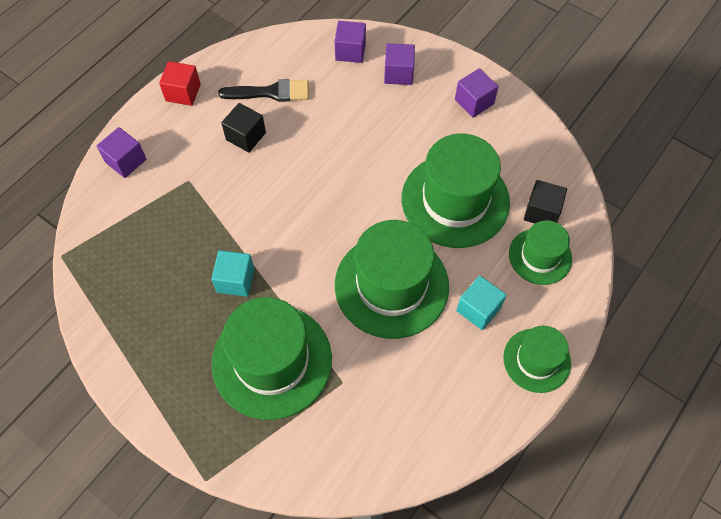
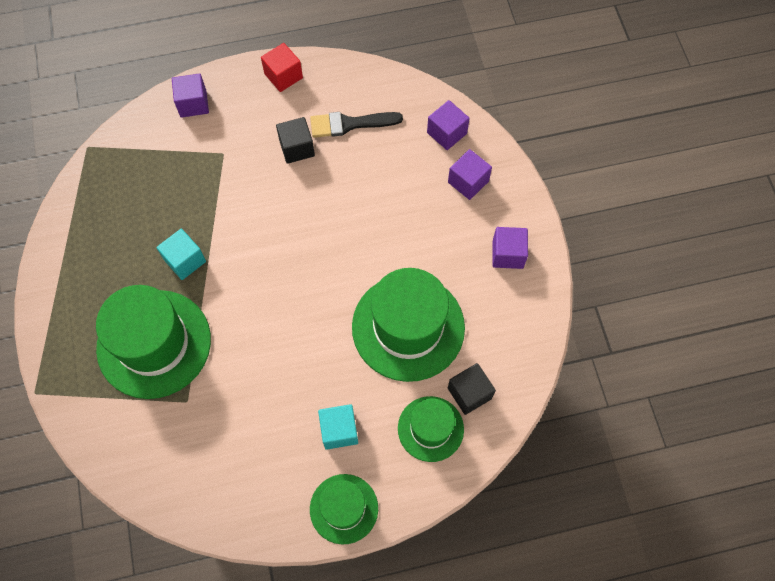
camera: 40 degrees right, 5 degrees up
(271, 92) = (349, 124): black brush -> black brush turned 135 degrees clockwise
(391, 285) = (292, 356): green hat -> none

